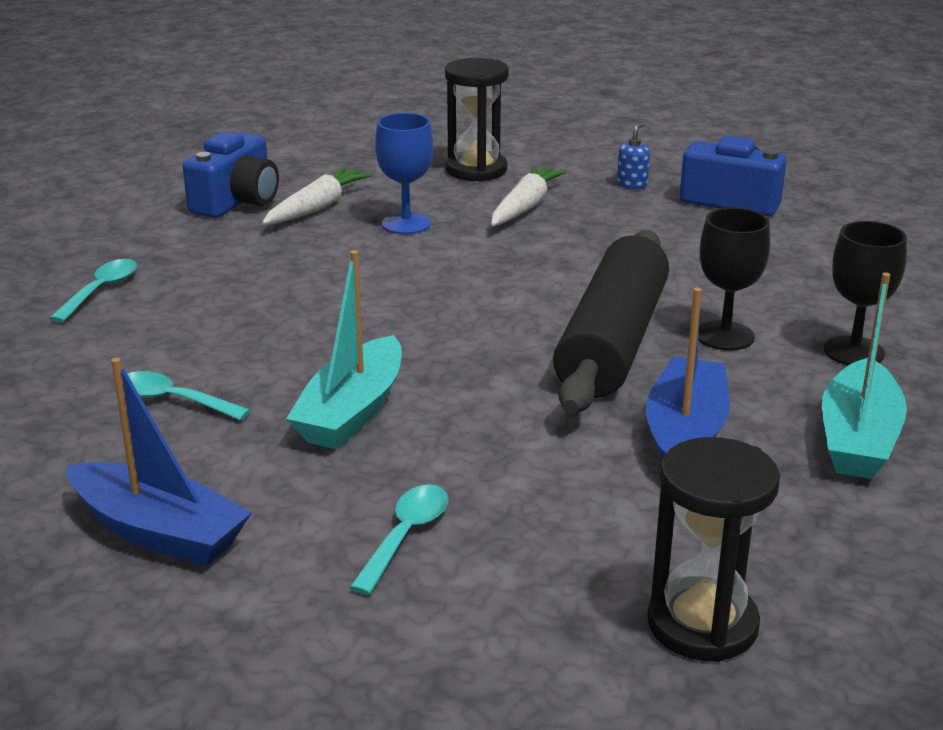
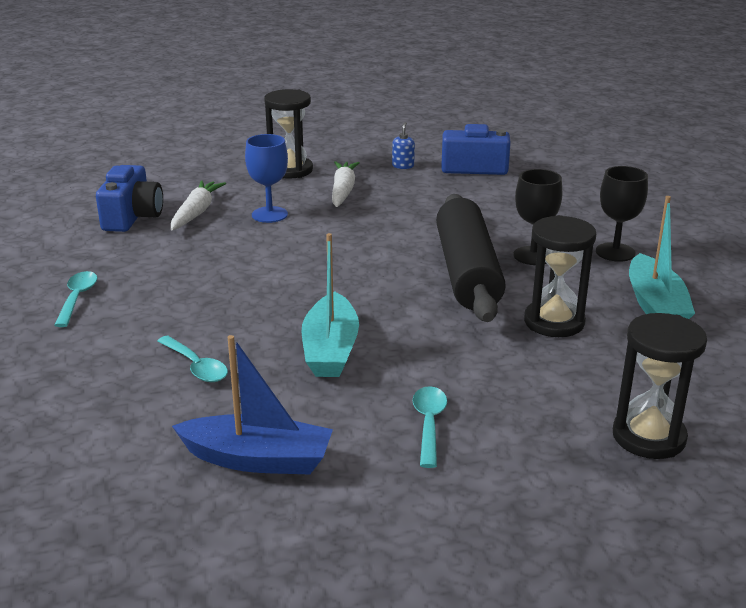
camera: 20 degrees left, 0 degrees up
(173, 400) = (196, 366): turquoise spoon -> turquoise spoon turned 135 degrees counterclockwise
(685, 433) = (554, 322): blue boat -> black hourglass

